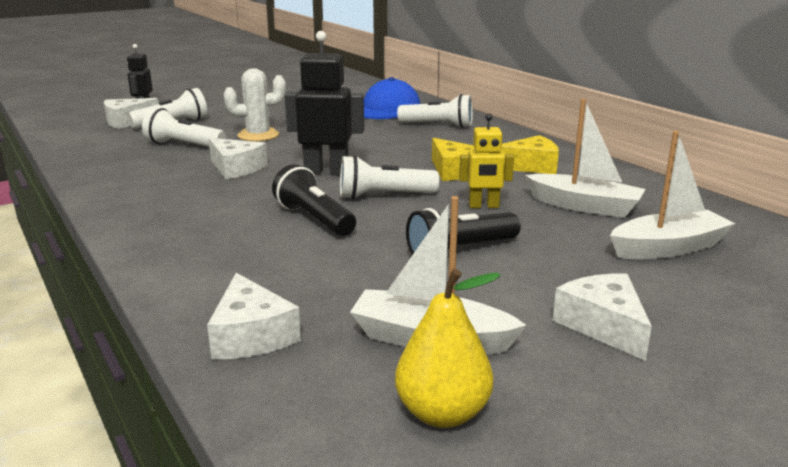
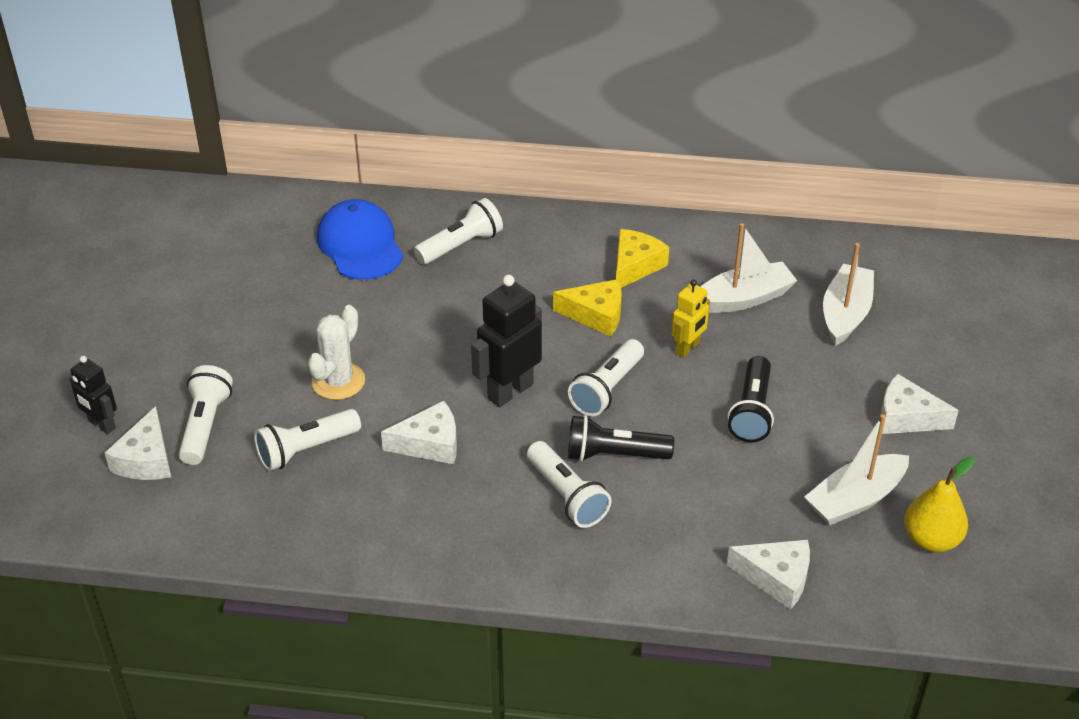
camera: 50 degrees left, 20 degrees up
(241, 218) = (567, 496): none -> white flashlight

